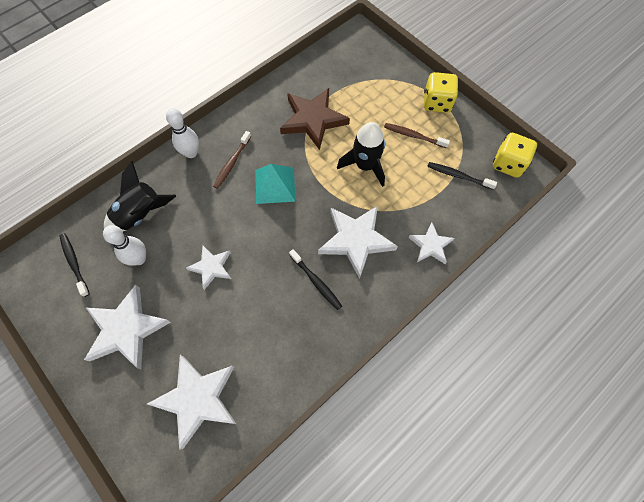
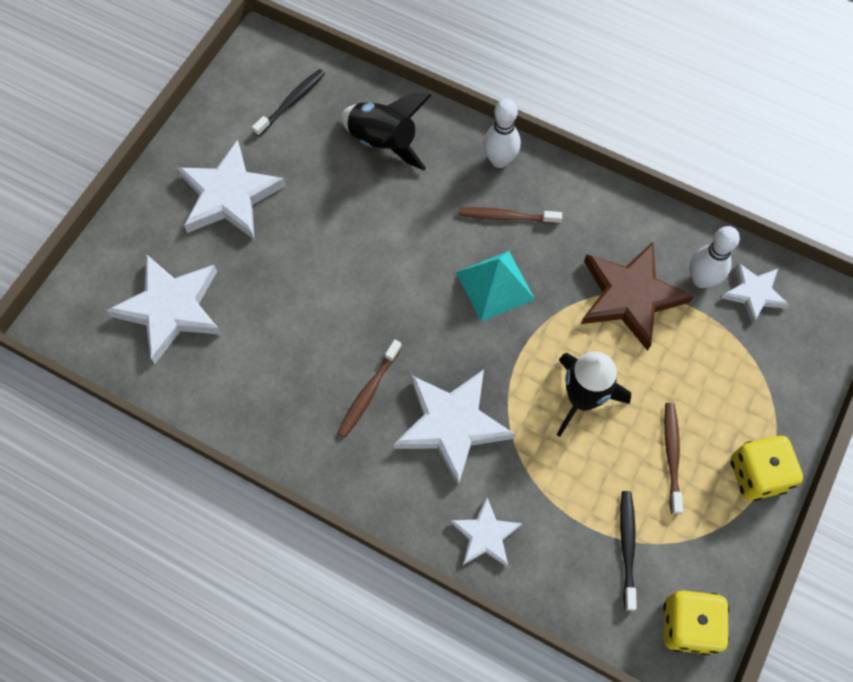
camera: 70 degrees right, 0 degrees up
(139, 259) = (322, 168): white bowling pin -> white bowling pin (701, 279)
(211, 267) = (342, 255): white star -> white star (754, 293)
(316, 282) = (369, 392): black toothbrush -> brown toothbrush

